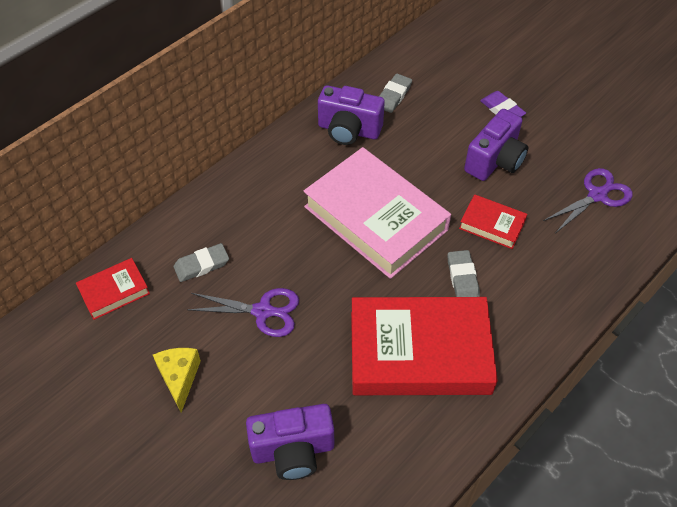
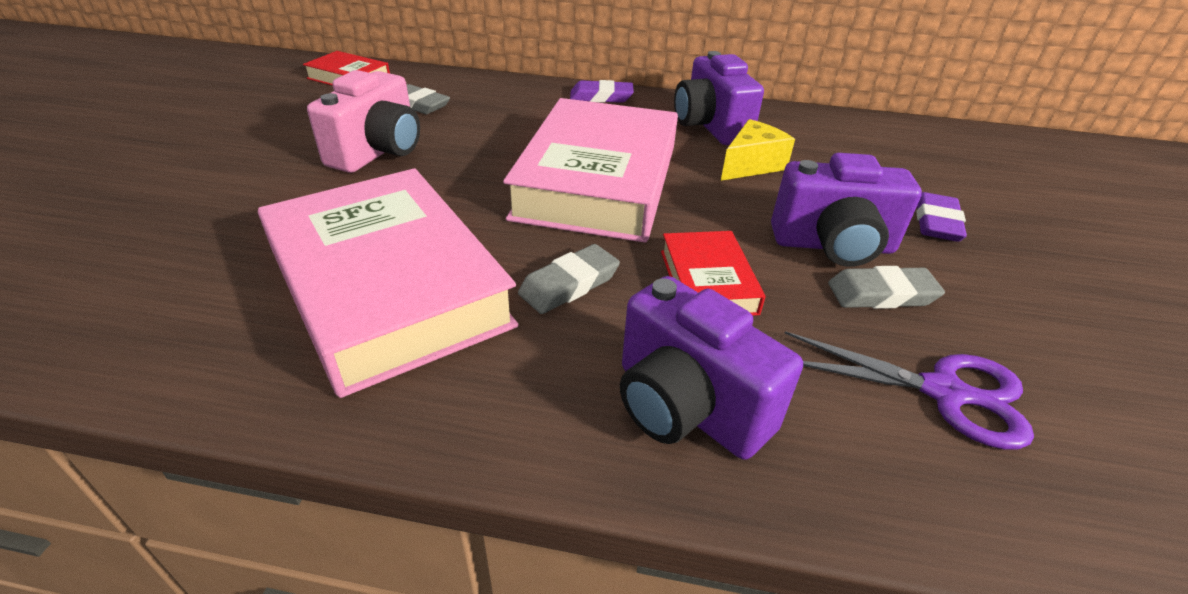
camera: 55 degrees right, 15 degrees down
(179, 378) = (250, 134): yellow cheese -> yellow cheese (751, 165)
(263, 311) = (378, 152): purple scissors -> pink camera
(266, 159) = (601, 97): none -> purple eraser
(293, 450) = (157, 231): purple camera -> purple camera (687, 406)
(393, 96) = (809, 137): grey eraser -> grey eraser (881, 294)
(419, 352) = (388, 286): red book -> pink book

